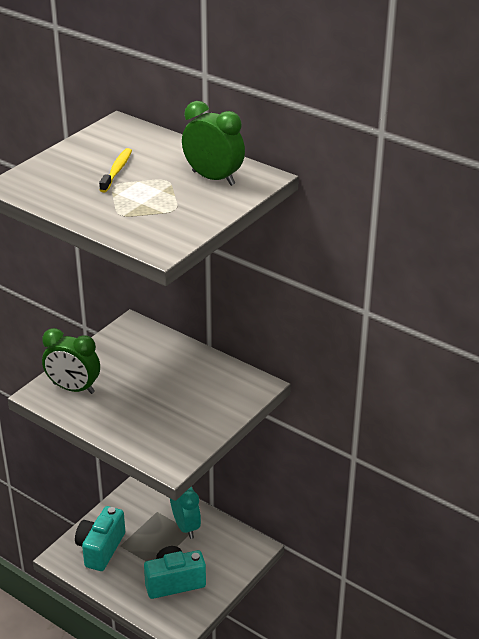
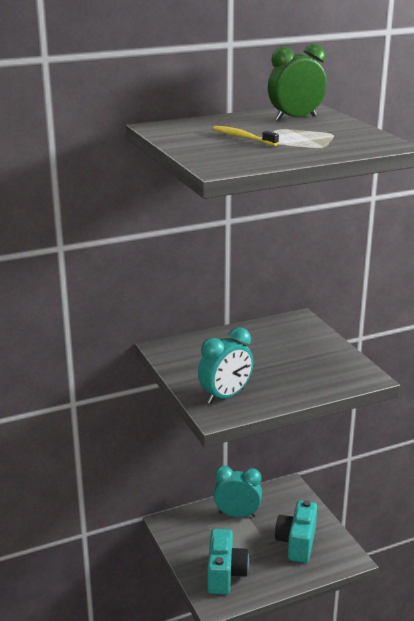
camera: 60 degrees left, 10 degrees down
(73, 388) = (225, 396): green clock -> turquoise clock
(100, 548) = (225, 574): turquoise camera -> turquoise camera turned 135 degrees counterclockwise

